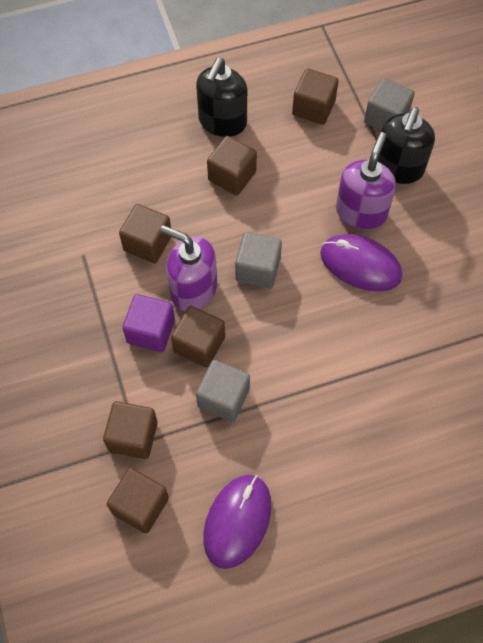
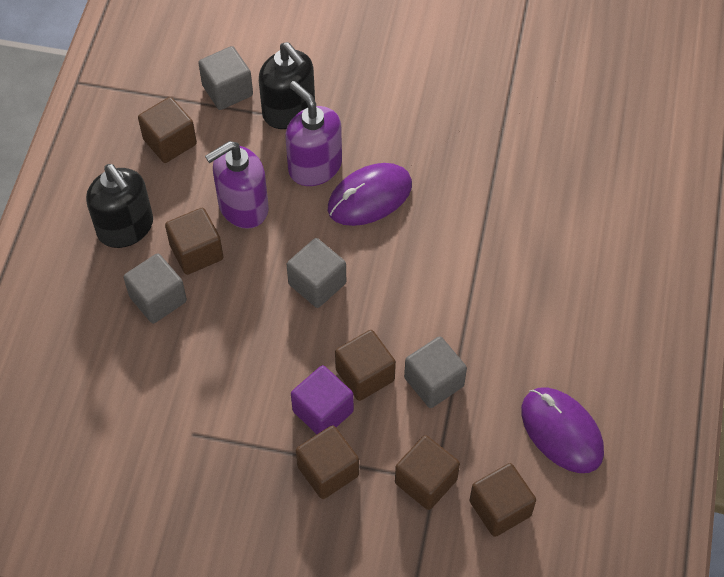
camera: 60 degrees left, 5 degrees down
(147, 243) = (220, 366): brown cube -> brown cube (328, 471)
(177, 174) = (158, 299): none -> grey cube
(193, 289) = (301, 351): purple soap dispenser -> purple soap dispenser (243, 207)

